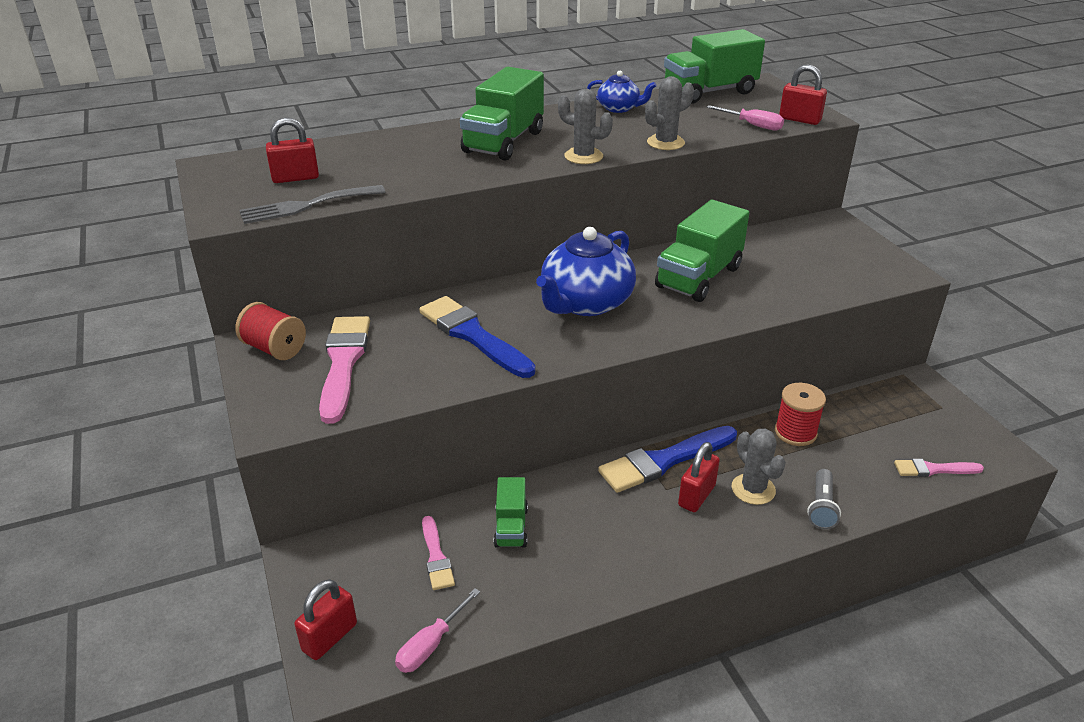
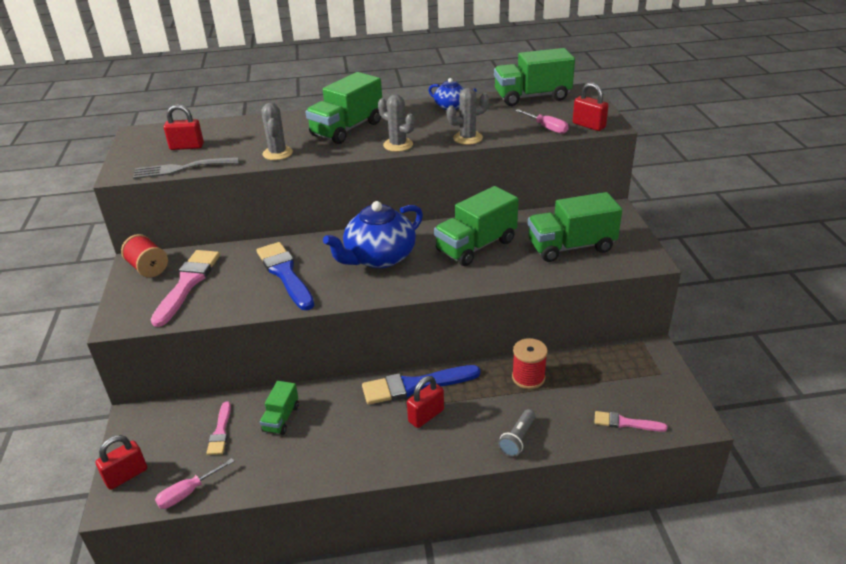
camera: 15 degrees right, 0 degrees up
(753, 489) = (472, 417): grey cactus -> grey cactus (277, 153)
(811, 267) = (571, 247): none -> green truck

